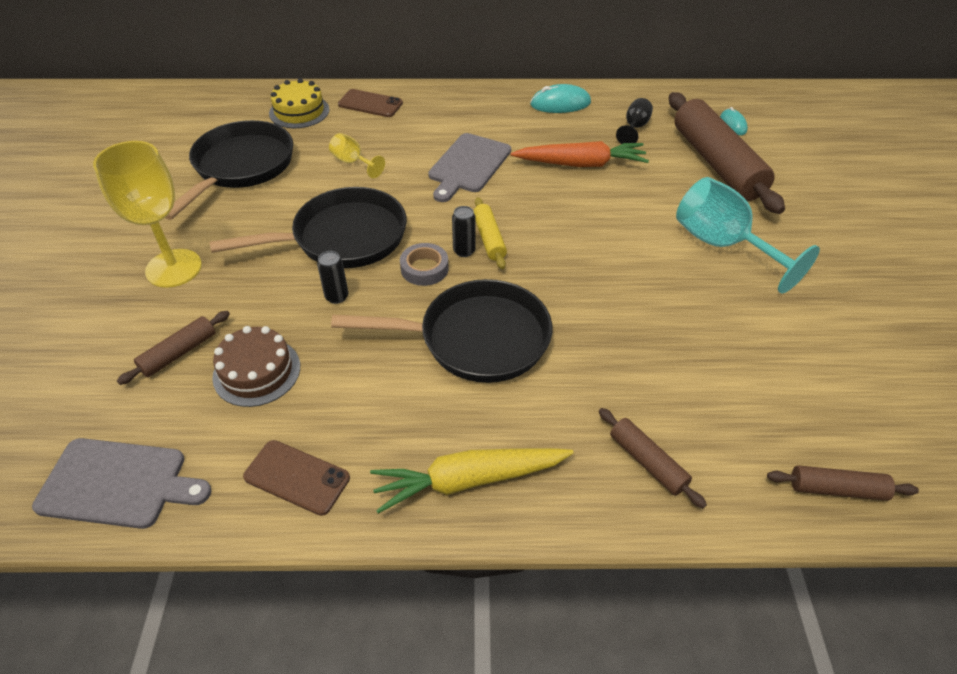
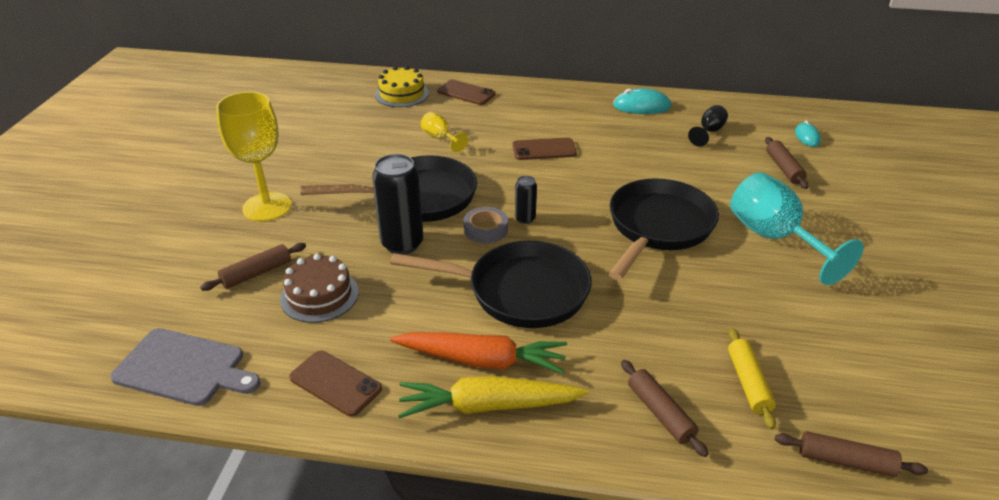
camera: 10 degrees right, 10 degrees down
(241, 167) = (341, 133): black pan -> black pan (658, 227)
(337, 297) = (402, 244): black can -> black can, size x1.97
(468, 165) = (544, 149): grey cutting board -> brown phone
(489, 239) = (550, 211): yellow rolling pin -> yellow rolling pin (748, 383)
(581, 164) = (650, 157): orange carrot -> orange carrot (482, 360)
(716, 163) = (784, 168): brown rolling pin -> brown rolling pin, size x0.47

